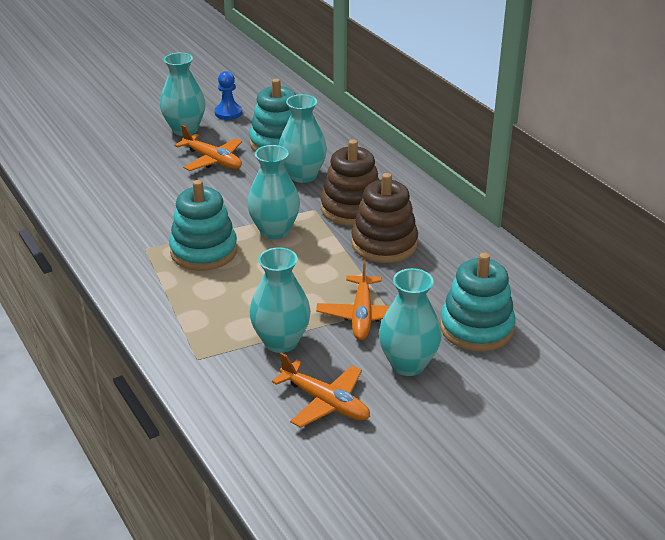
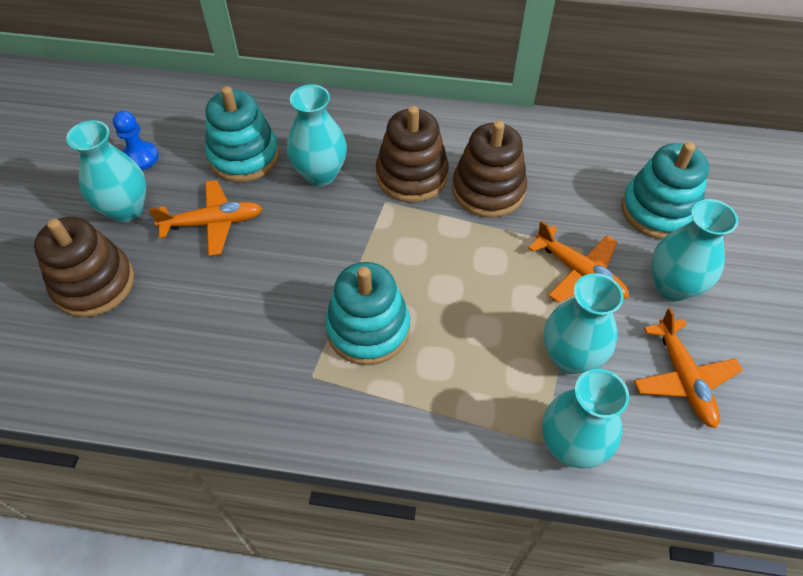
camera: 50 degrees left, 20 degrees up
(122, 148) = (94, 284): none -> brown stacking toy
(274, 231) = (390, 252): turquoise vase -> turquoise vase (571, 446)
(325, 402) = (683, 378): orange plane -> orange plane turned 90 degrees clockwise

